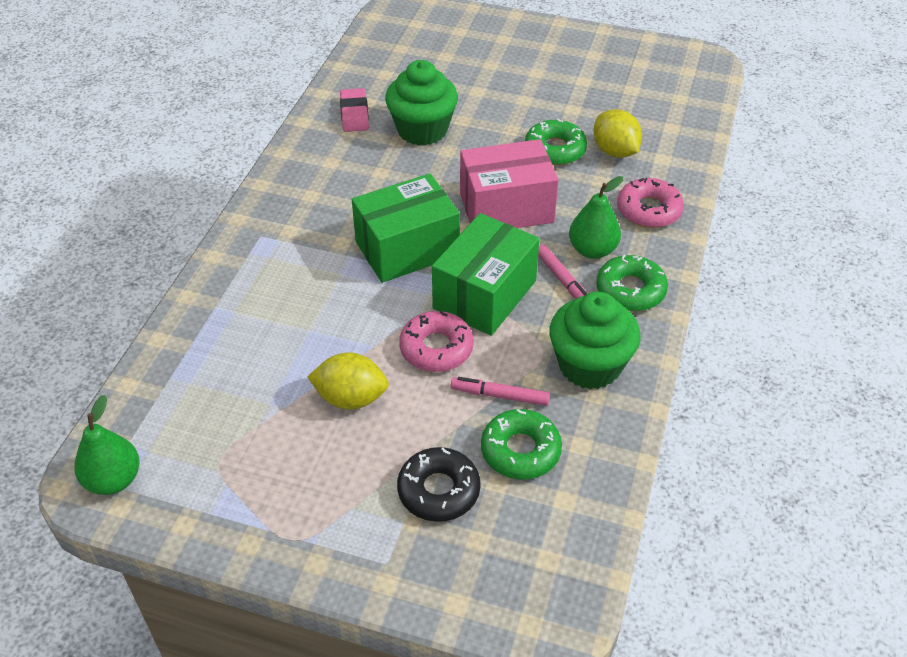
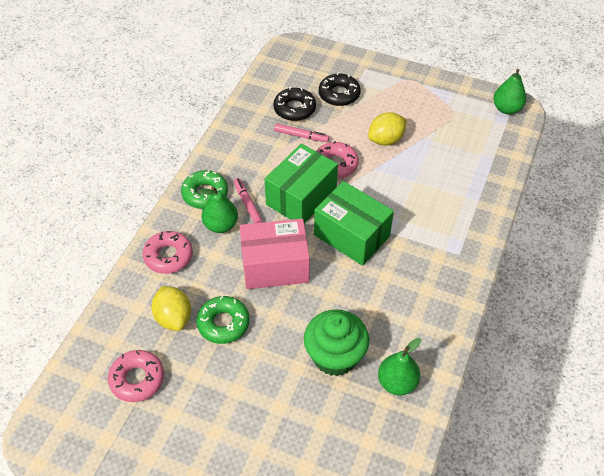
camera: 175 degrees left, 5 degrees up
(351, 398) = (386, 140): yellow lemon -> yellow lemon turned 45 degrees counterclockwise
(354, 114) = (397, 383): pink eraser -> green pear
(407, 248) = (351, 235): green box -> green box turned 60 degrees clockwise
(520, 451) = (294, 109): green donut -> black donut
(589, 365) = (246, 149): green cupcake -> none
(631, 102) = (137, 379): none -> pink donut

